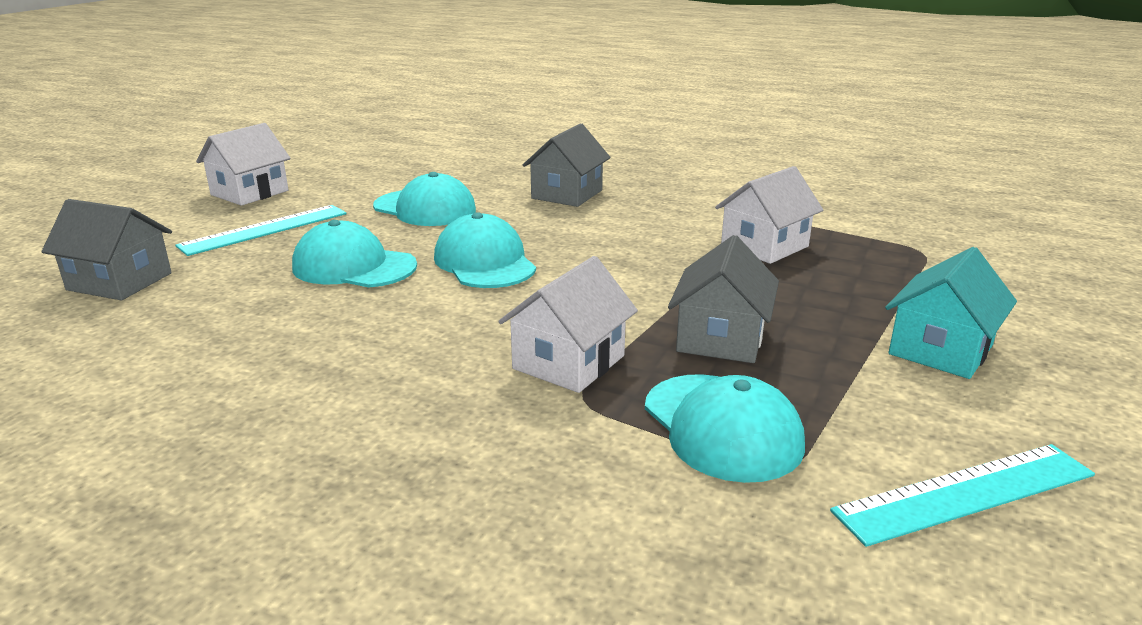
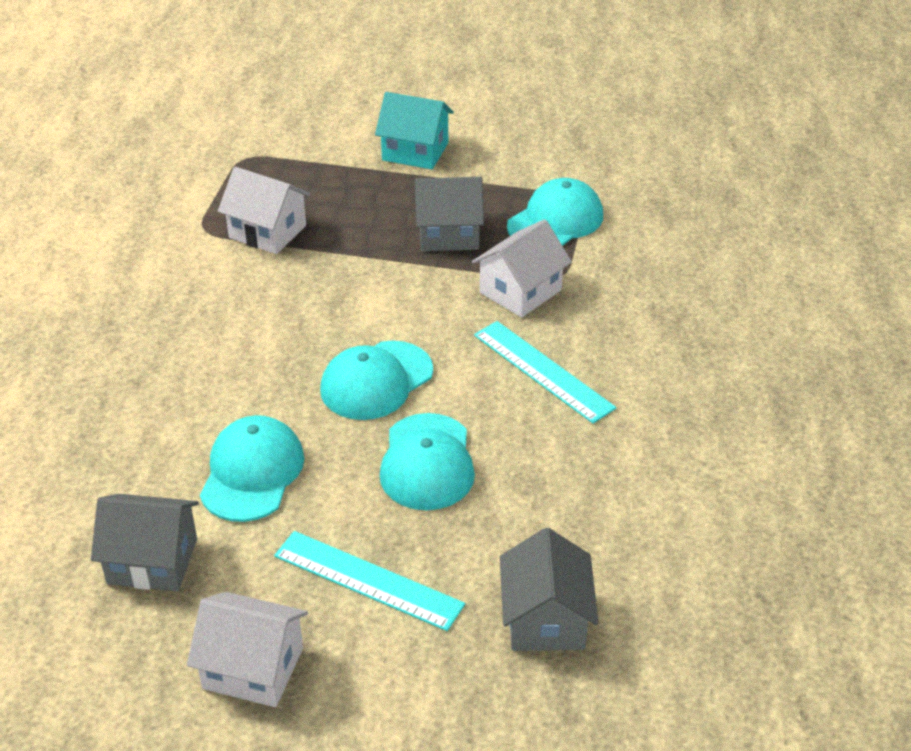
camera: 110 degrees left, 15 degrees up
(567, 194) = (167, 376): grey house -> grey house (152, 561)
(569, 362) = (520, 291): white house -> white house turned 60 degrees counterclockwise
(965, 493) = (563, 147): turquoise ruler -> turquoise ruler (543, 371)

